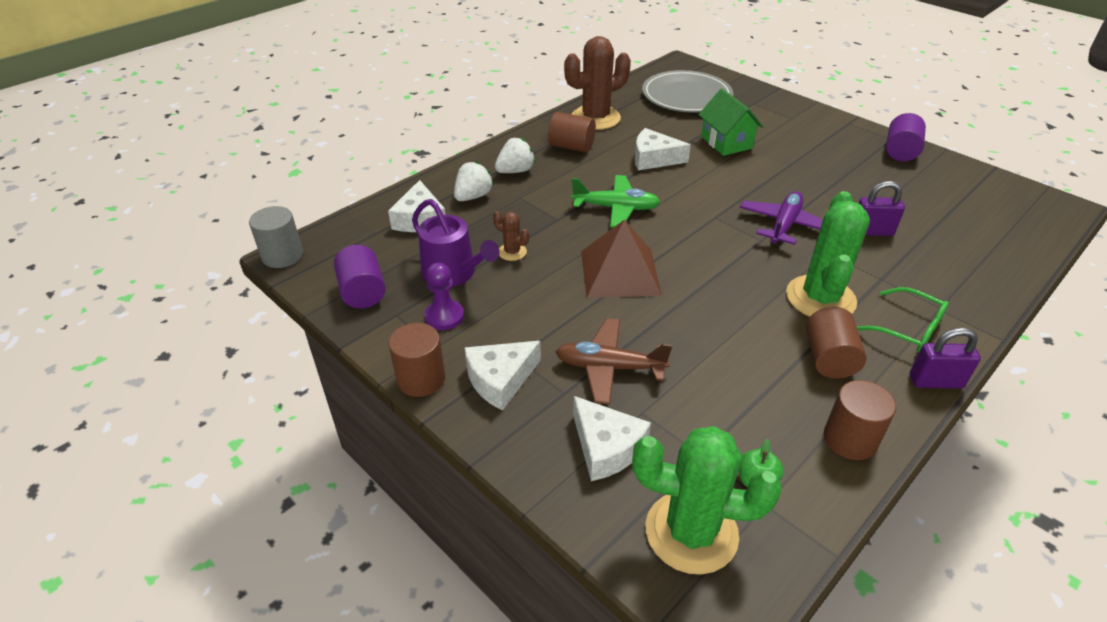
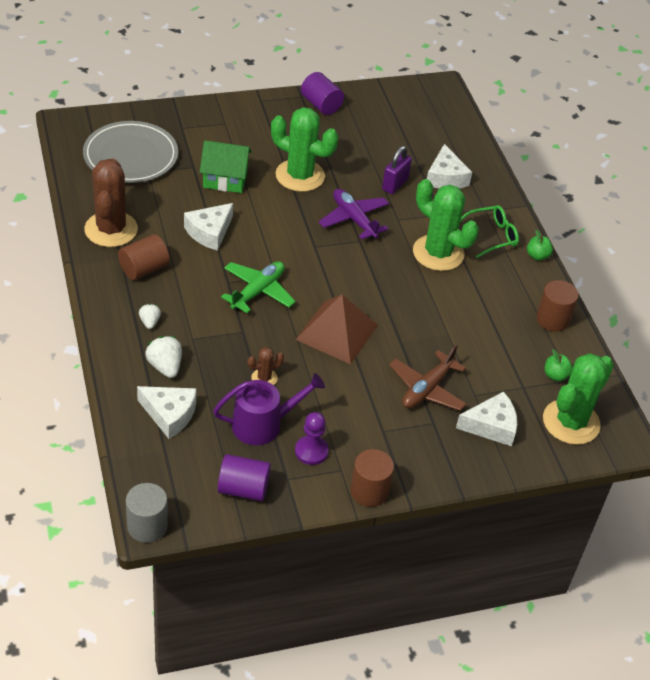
camera: 65 degrees left, 5 degrees up
(500, 380) = (399, 449): white cheese -> white cheese (445, 177)
(515, 171) = (150, 322): white strawberry -> white strawberry, size x0.61
(792, 175) = (300, 176): none -> green cactus
(828, 358) = (490, 286): brown cylinder -> none
(935, 381) = (537, 256): purple padlock -> green apple

